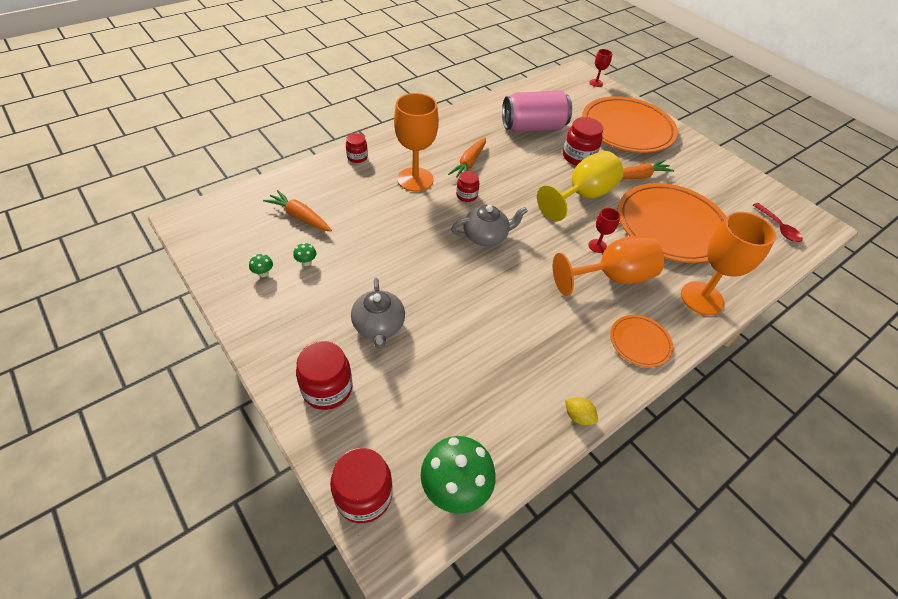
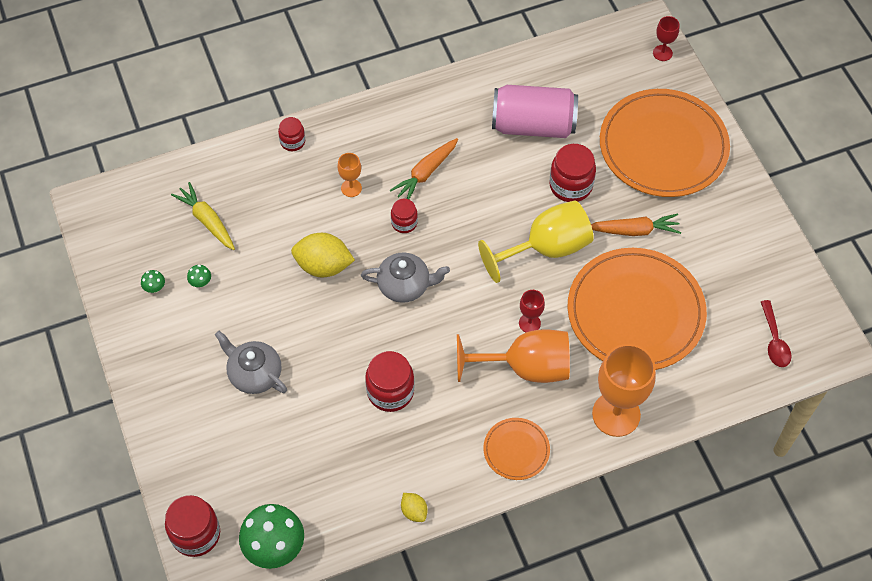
camera: 20 degrees right, 10 degrees up
(300, 217) = (207, 221): orange carrot -> yellow carrot
(327, 389) = (188, 430): red jar -> red jar (390, 391)
(379, 326) = (254, 374): grey teapot -> grey teapot turned 120 degrees clockwise
(412, 233) = (323, 266): none -> yellow lemon
(415, 179) = (351, 188): orange goblet -> orange goblet, size x0.47

